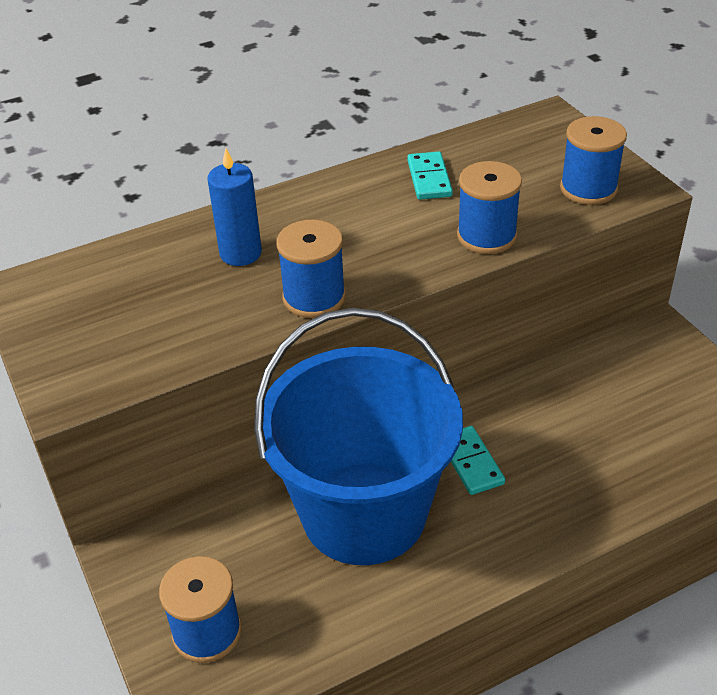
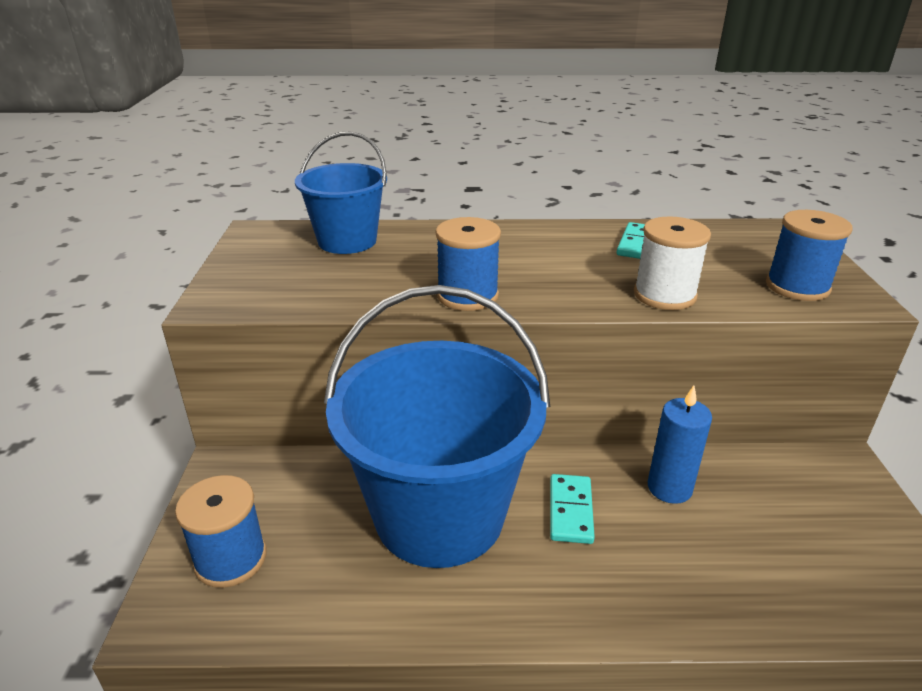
camera: 25 degrees right, 10 degrees down
(136, 268) = (347, 241): none -> blue bucket
(240, 253) = (434, 252): blue candle -> blue candle (669, 488)
(486, 236) = (664, 295): blue spool -> white spool

